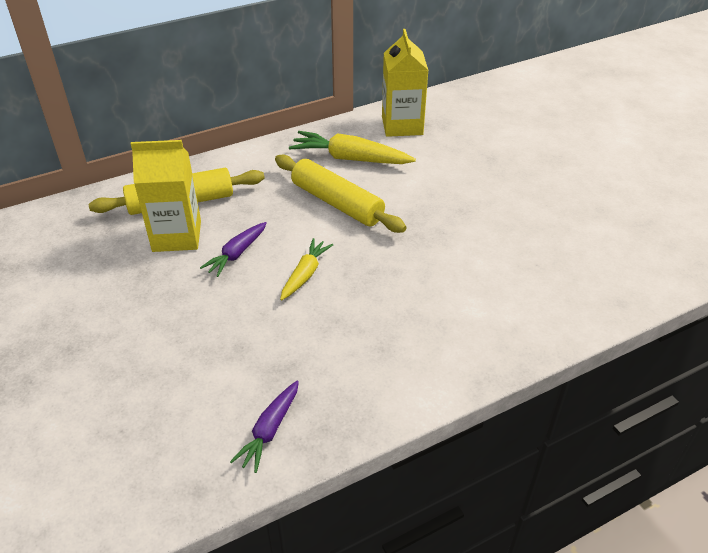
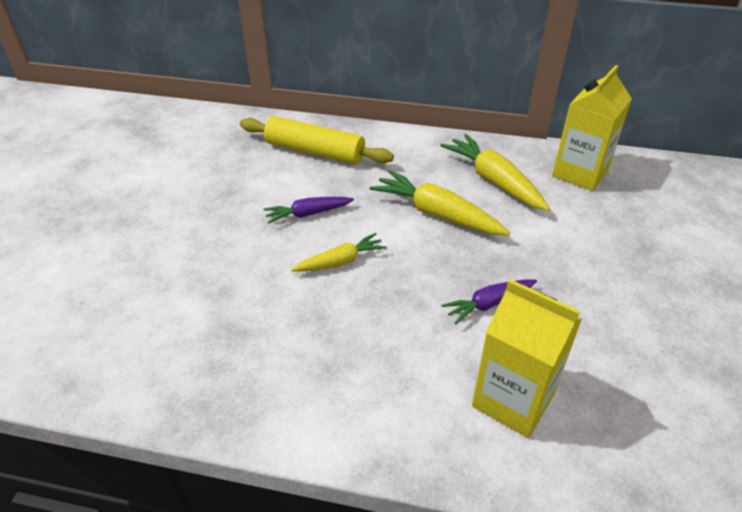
camera: 40 degrees right, 0 degrees up
(177, 236) = (282, 176): yellow carton -> yellow carton (513, 400)
(270, 430) = (166, 375): purple carrot -> purple carrot (489, 304)
(337, 203) = (437, 214): yellow rolling pin -> yellow carrot

